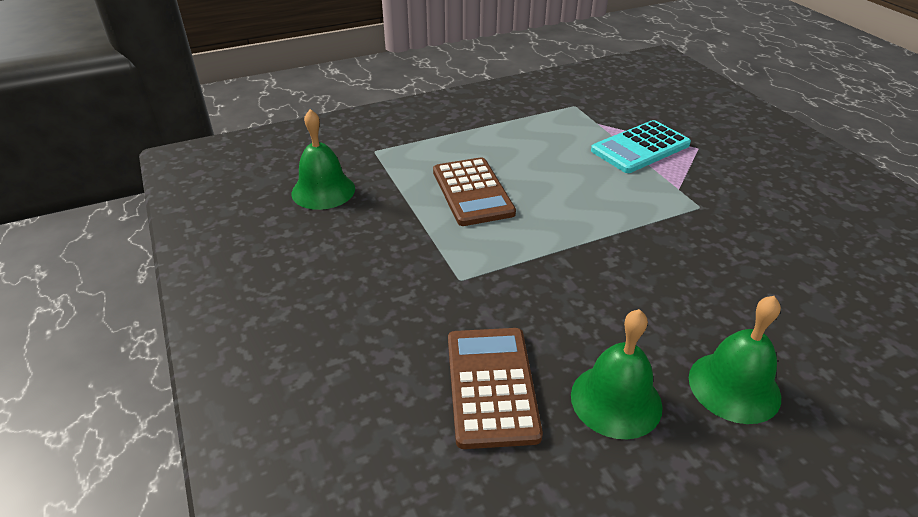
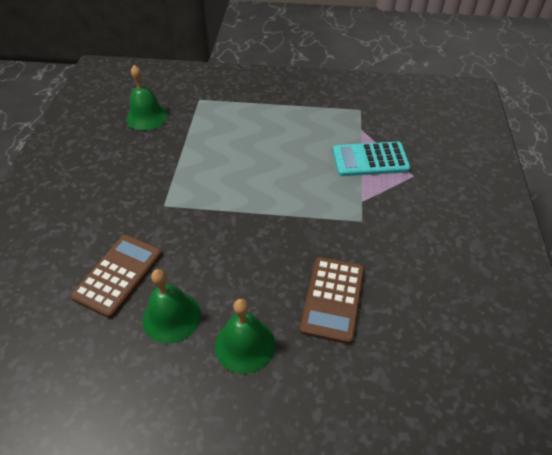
camera: 30 degrees right, 10 degrees up
(472, 192) = (227, 150): brown calculator -> brown calculator (332, 299)

